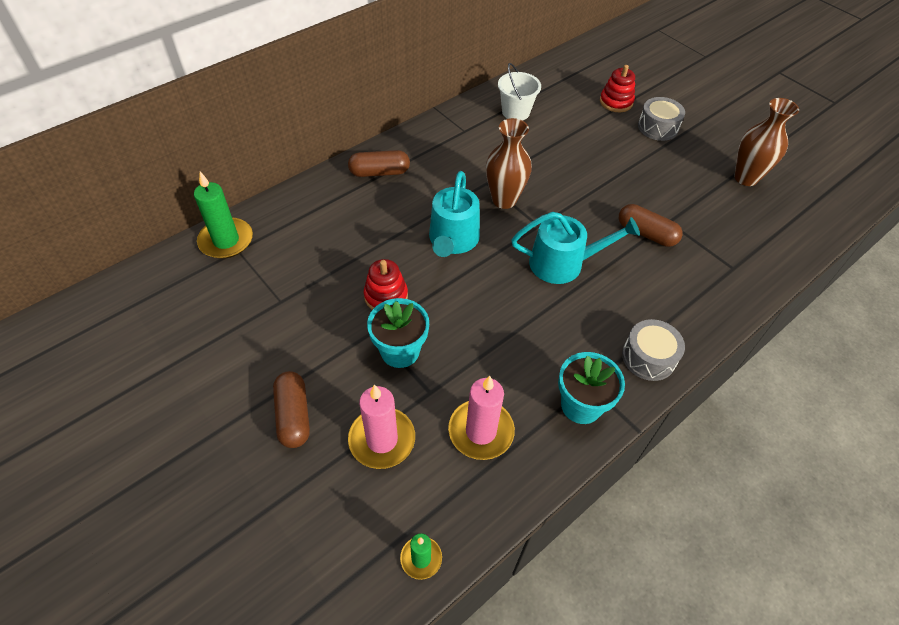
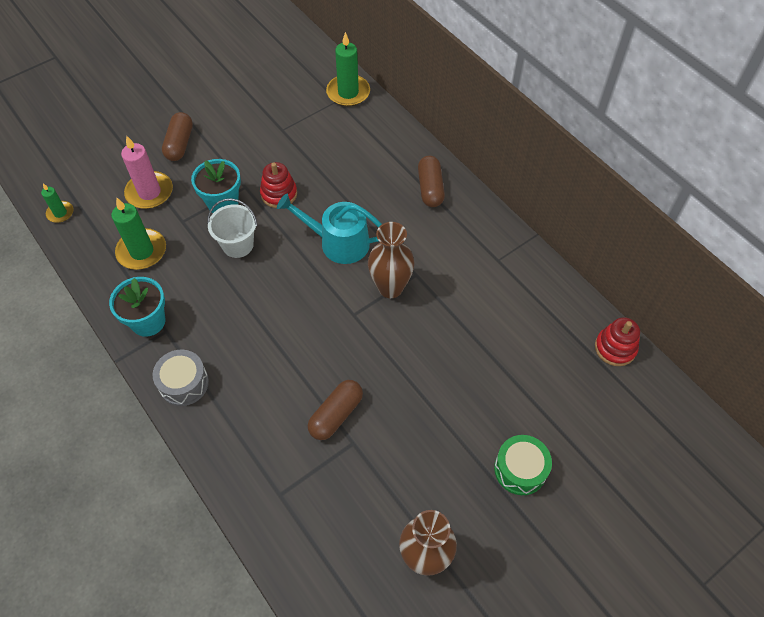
camera: 95 degrees right, 5 degrees up
(293, 416) = (180, 144): brown capsule -> brown capsule turned 75 degrees counterclockwise
(481, 431) = (142, 251): pink candle -> green candle
(515, 112) = (535, 312): white bucket -> white bucket (238, 245)
(563, 263) = (302, 329): turquoise watering can -> none
(616, 102) = (568, 428): red stacking toy -> red stacking toy (615, 348)
(658, 127) = (520, 469): grey drum -> green drum

